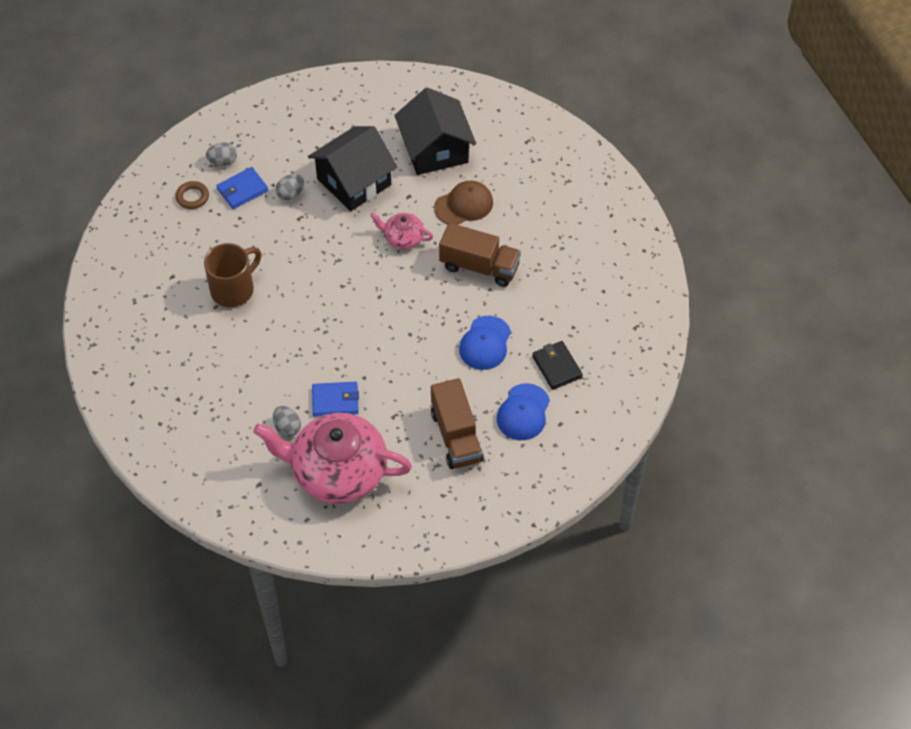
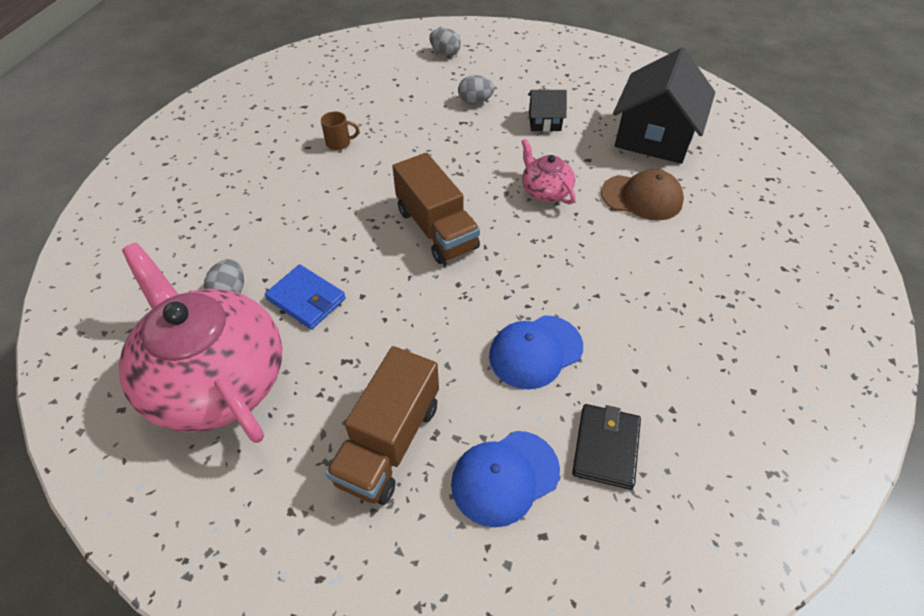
camera: 40 degrees right, 5 degrees down
(192, 197) = (391, 63): brown ring -> none
(233, 289) = (339, 143): brown mug -> brown mug, size x0.47
(242, 190) = (437, 78): blue wallet -> none
(354, 182) = (544, 121): black house -> black house, size x0.48
(479, 266) = (606, 264): brown truck -> brown truck (436, 229)

